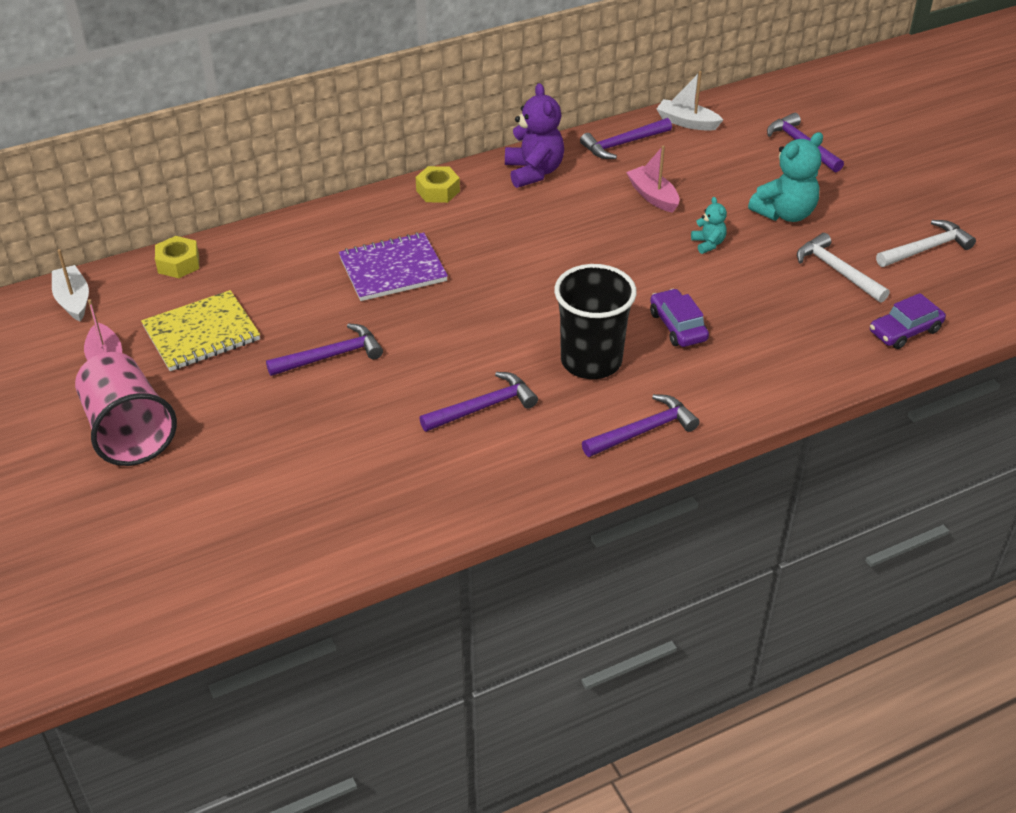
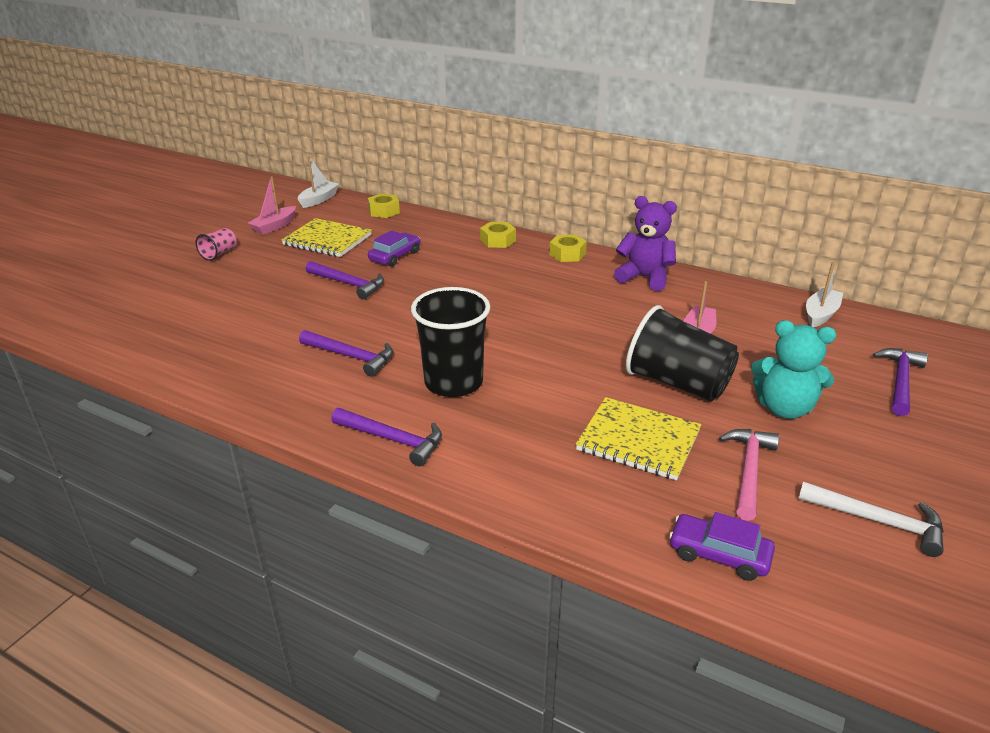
camera: 55 degrees right, 10 degrees down
(128, 431) = (219, 254): pink cup -> pink cup, size x0.48
(356, 218) = (498, 240): none -> yellow nut
(393, 269) = (462, 271): purple notebook -> none
(534, 172) = (645, 277): purple teddy bear -> purple teddy bear turned 105 degrees counterclockwise
(623, 144) = (740, 298): purple hammer -> none
(677, 326) = (547, 408): purple car -> purple car (395, 256)
(687, 122) = (820, 314): white boat -> white boat turned 45 degrees clockwise
(708, 244) = (677, 383): turquoise teddy bear -> black cup
(761, 302) = (638, 440): none -> yellow notebook
(837, 271) = (748, 471): white hammer -> pink hammer

